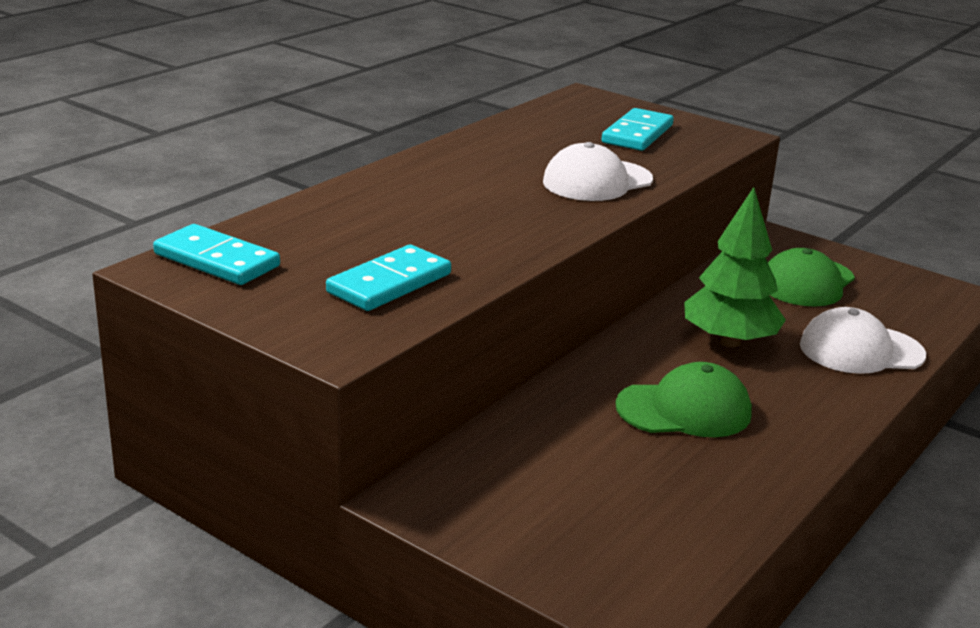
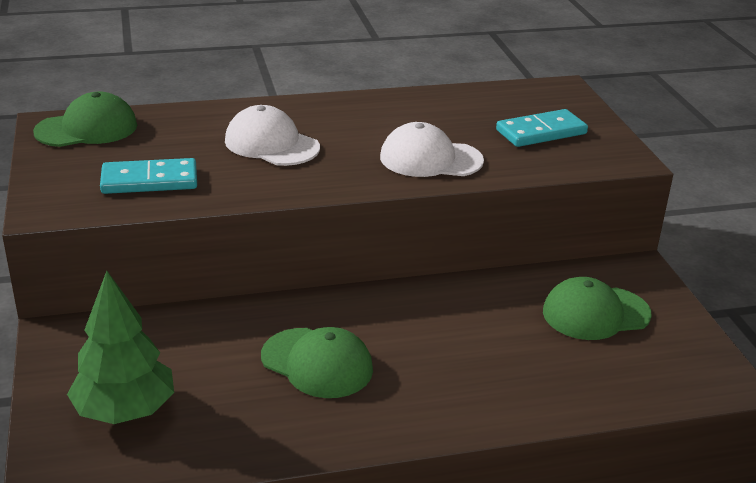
camera: 40 degrees right, 5 degrees up
(217, 260) = (87, 129): turquoise domino -> green cap
(729, 341) = (441, 330): green tree -> green tree (125, 411)
(861, 350) = (540, 387): white cap -> white cap (271, 144)

